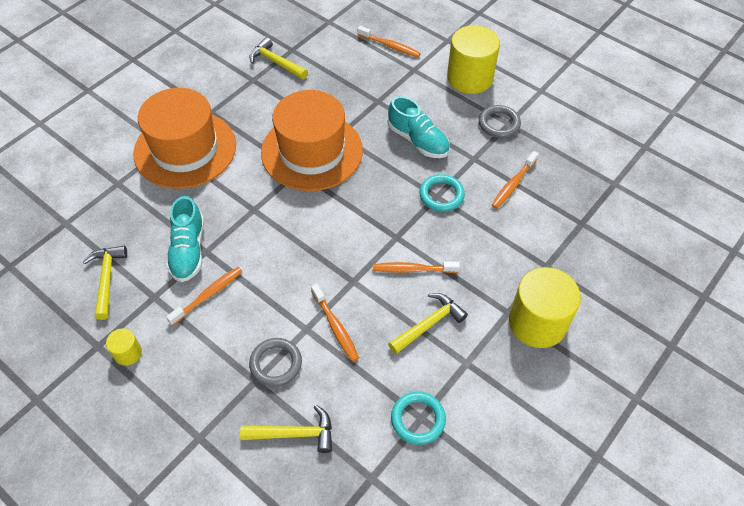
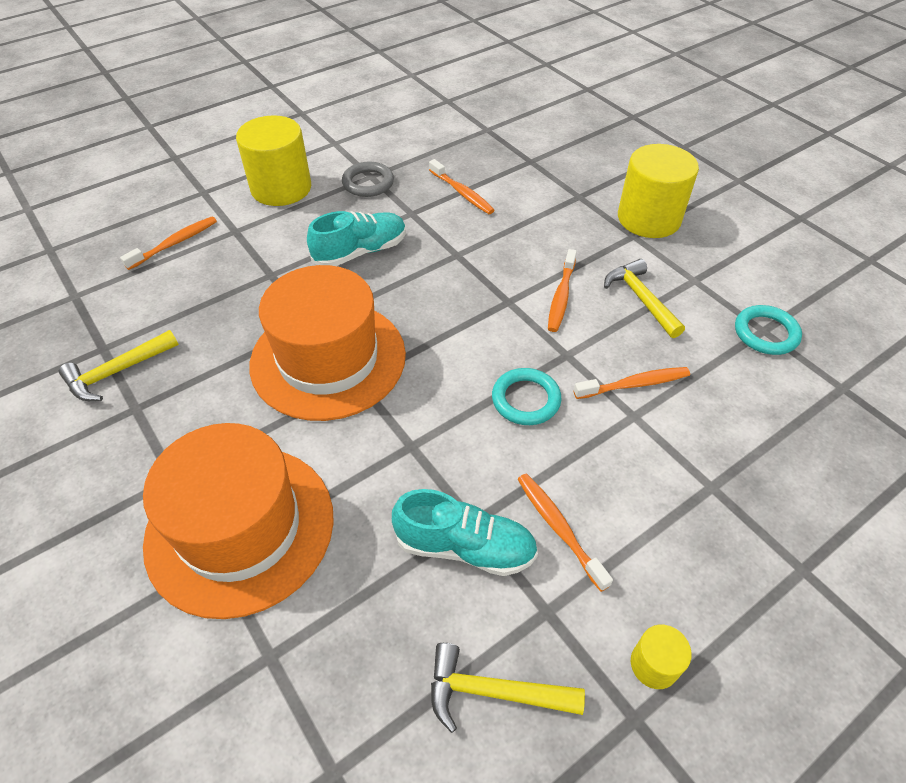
camera: 75 degrees left, 5 degrees down
(276, 364) = (686, 458): grey ring -> none
(294, 434) = (790, 453): yellow hammer -> none
(441, 195) = (457, 250): turquoise ring -> turquoise ring (526, 399)

